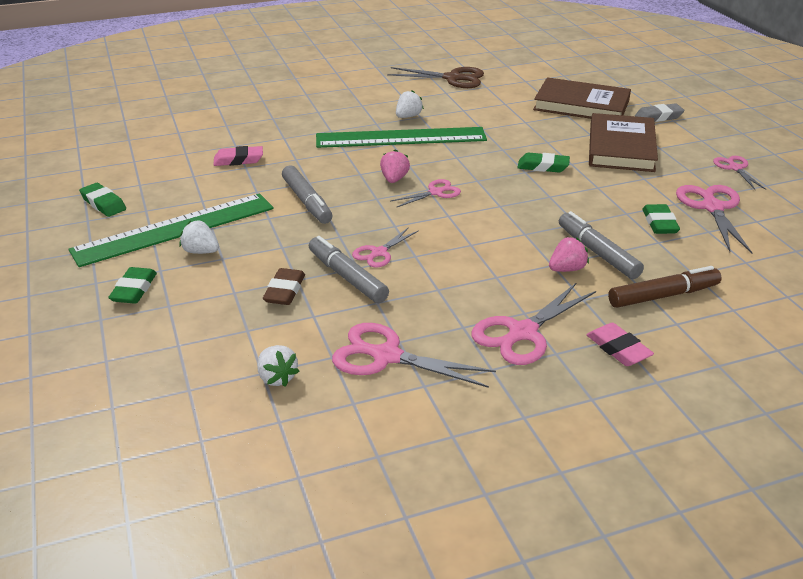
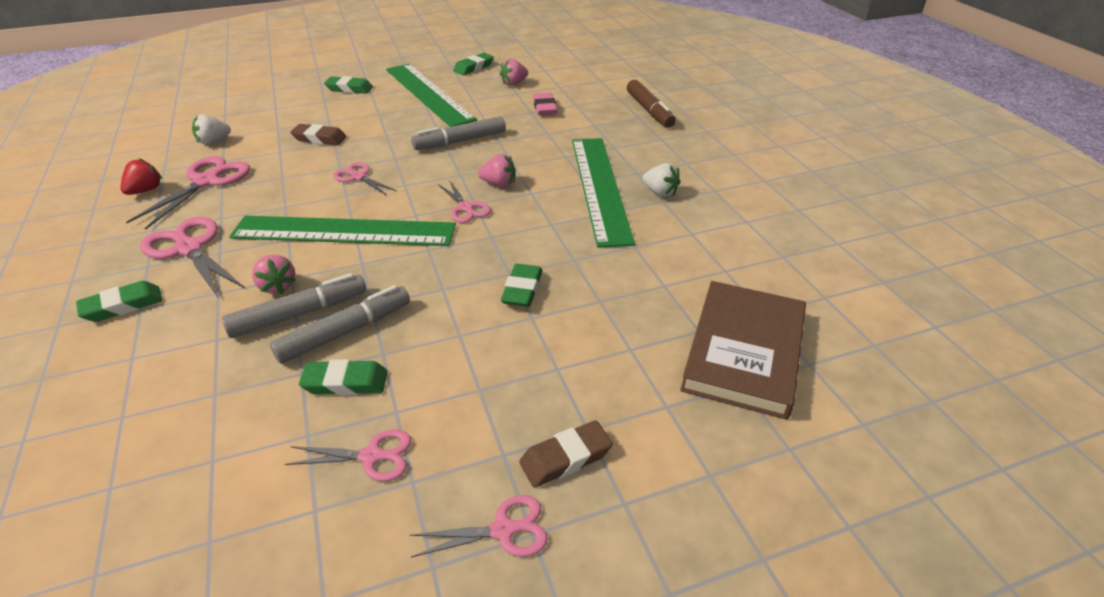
camera: 90 degrees right, 5 degrees up
(166, 177) = (514, 83): none -> pink strawberry
(201, 251) = (391, 105): white strawberry -> none
(347, 277) = (326, 163): grey marker -> grey marker (345, 331)
(408, 402) = (145, 190): none -> red strawberry
(453, 78) = (800, 228): brown scissors -> none
(479, 248) = (344, 231): none -> green ruler
(618, 349) = (123, 306): pink eraser -> green eraser
(621, 147) = (584, 378): brown book -> none
(658, 117) = (719, 452): grey eraser -> none
(663, 296) = (186, 355): brown marker -> brown marker (649, 110)
(682, 153) = (566, 458): none -> brown eraser
(712, 207) = (372, 456): pink scissors -> pink scissors, size x0.59

